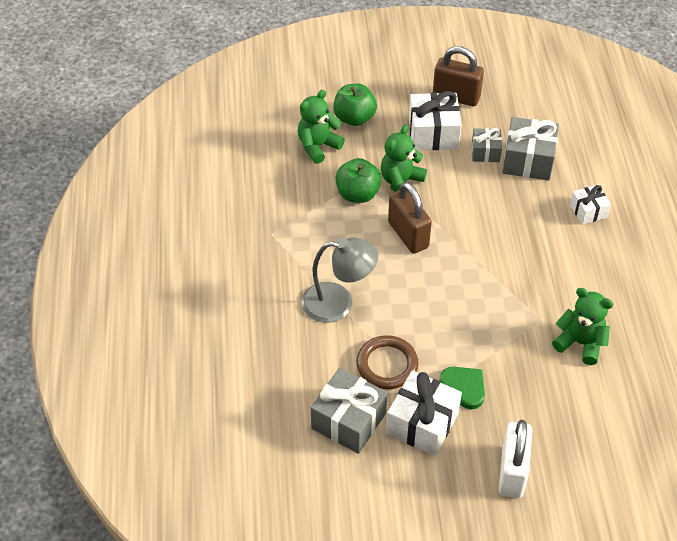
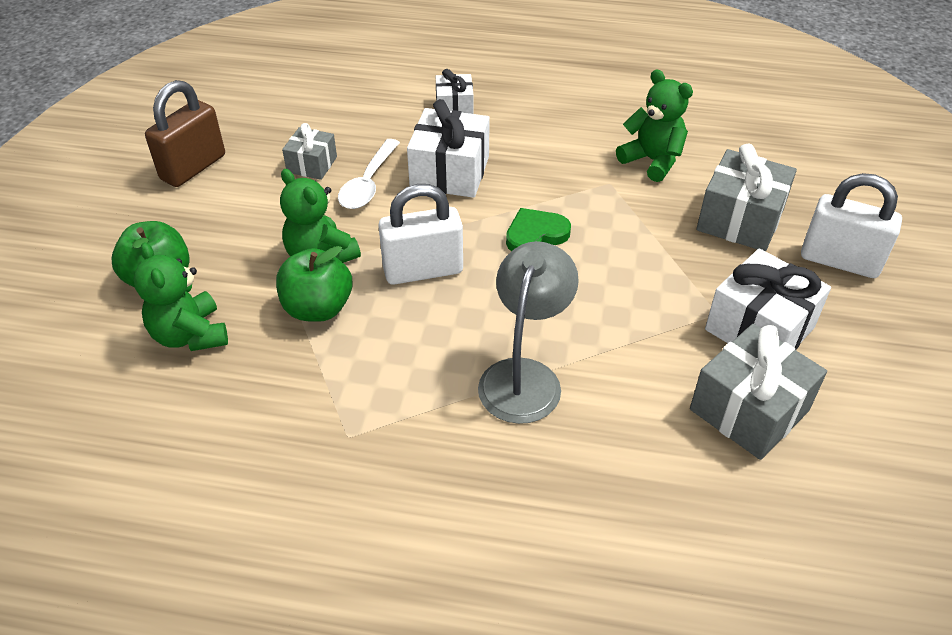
camera: 75 degrees left, 5 degrees down
(387, 365) = (653, 344): brown ring -> none
(408, 235) = (423, 270): brown padlock -> white padlock
(433, 133) = (247, 204): white gift -> white gift (449, 172)
(464, 387) = (704, 274): green heart -> green heart (535, 234)
(479, 186) = (368, 183): none -> white spoon
(528, 160) = (348, 133): grey gift -> grey gift (740, 220)
(580, 343) = (652, 161): green teddy bear -> green teddy bear turned 90 degrees clockwise

